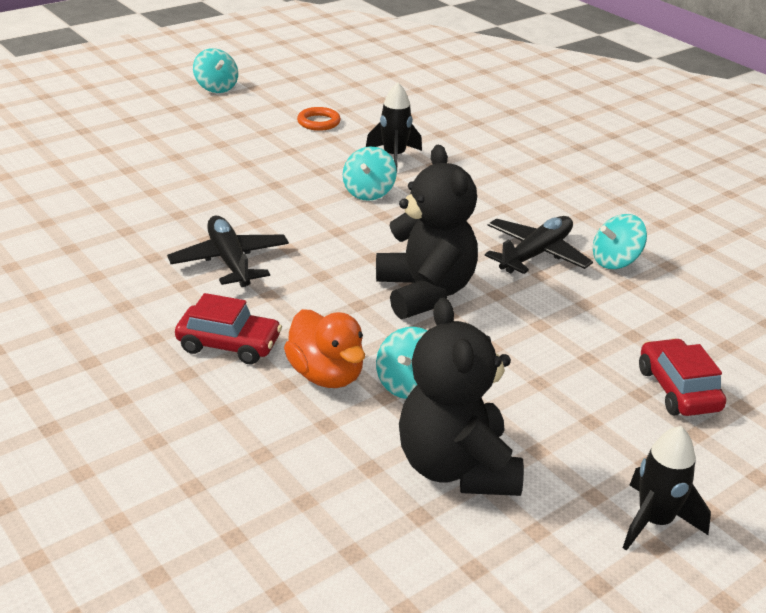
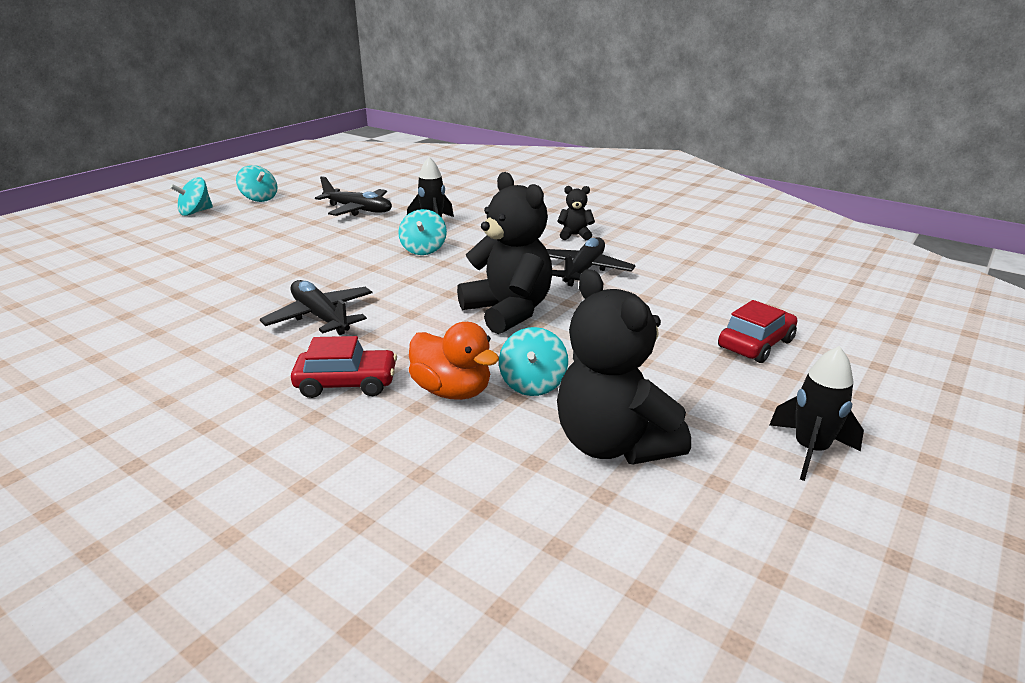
camera: 15 degrees left, 5 degrees down
(318, 122) = (358, 210): orange ring -> black plane
(551, 202) = (575, 235): none -> black teddy bear
(615, 261) = (648, 265): turquoise spinning top -> turquoise spinning top (195, 212)
(678, 389) = (755, 344): red car -> red car turned 75 degrees clockwise

